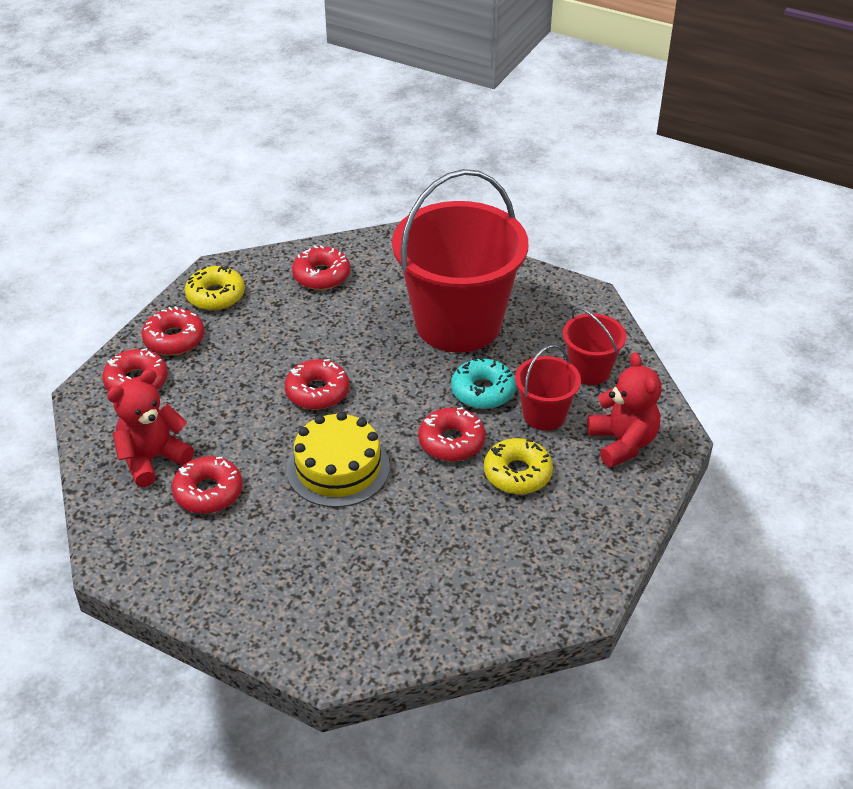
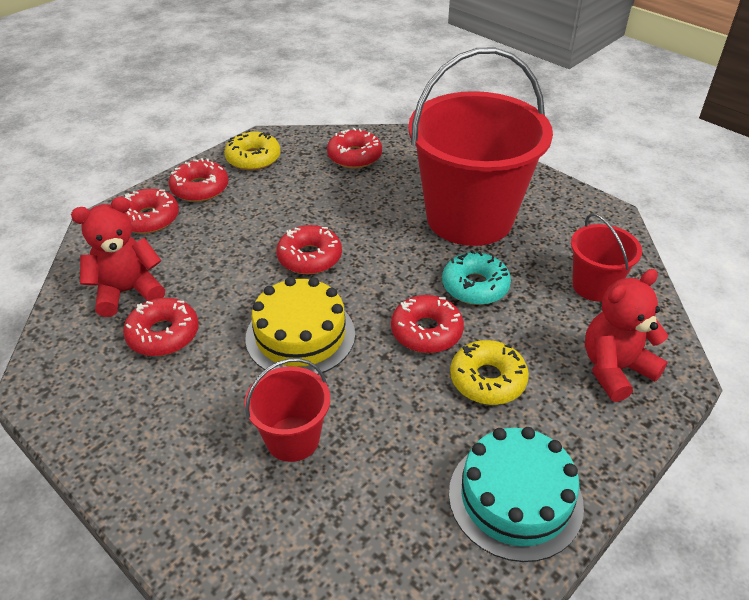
camera: 15 degrees right, 0 degrees up
(544, 415) = (534, 322): red bucket -> red bucket (292, 439)
(565, 563) = (515, 498): none -> turquoise cake
(622, 443) = (615, 369): red teddy bear -> red teddy bear turned 120 degrees counterclockwise

